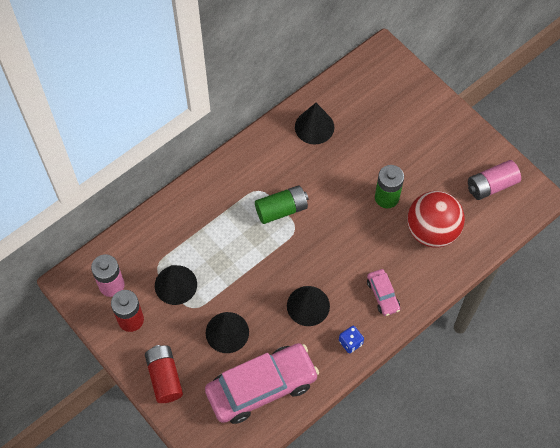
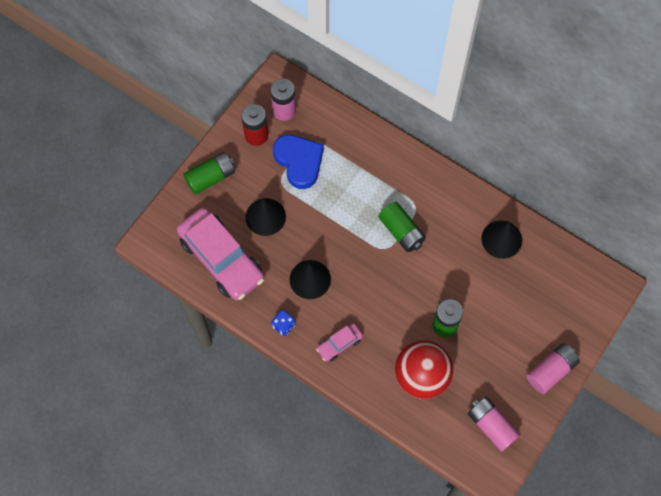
camera: 75 degrees right, 5 degrees up
(164, 377) = (211, 177): red battery -> green battery
(175, 284) = (299, 162): black cone -> blue heart
(451, 124) = (550, 371): none -> pink battery

